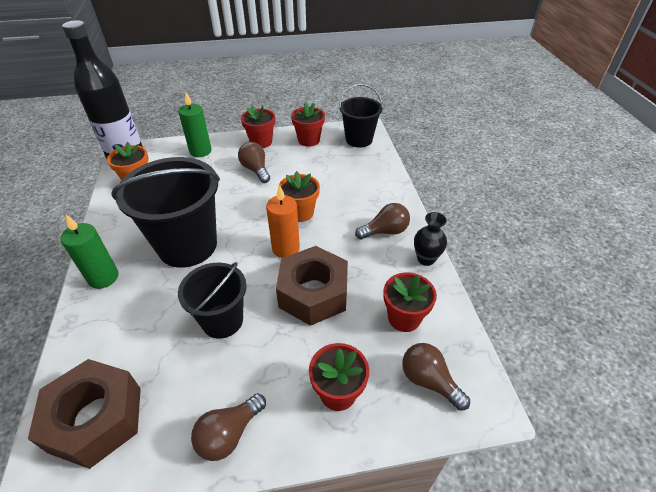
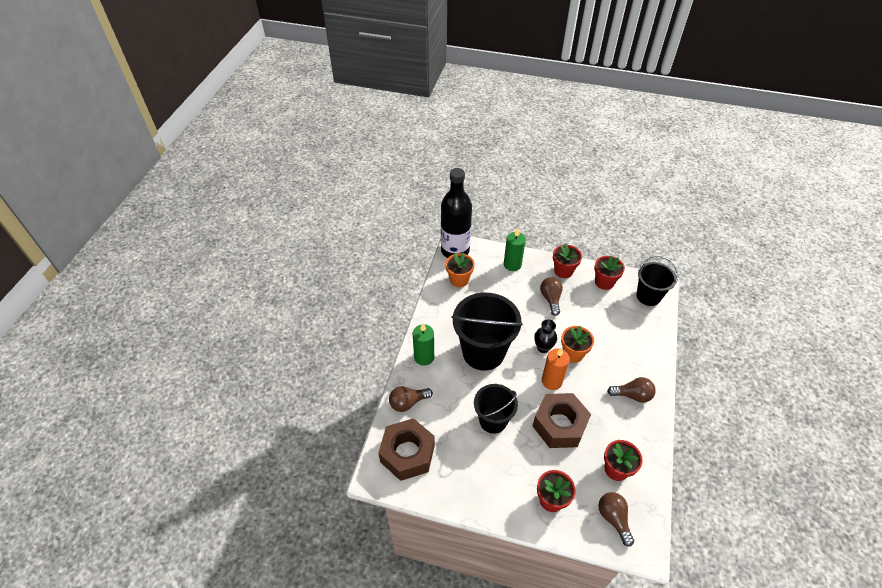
camera: 25 degrees right, 5 degrees up
(229, 434) = (479, 495): brown light bulb -> brown light bulb (408, 402)
(426, 259) = (654, 431): black vase -> black vase (543, 347)

